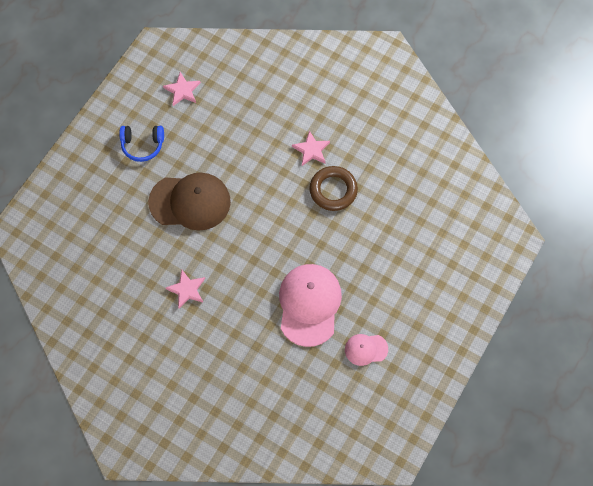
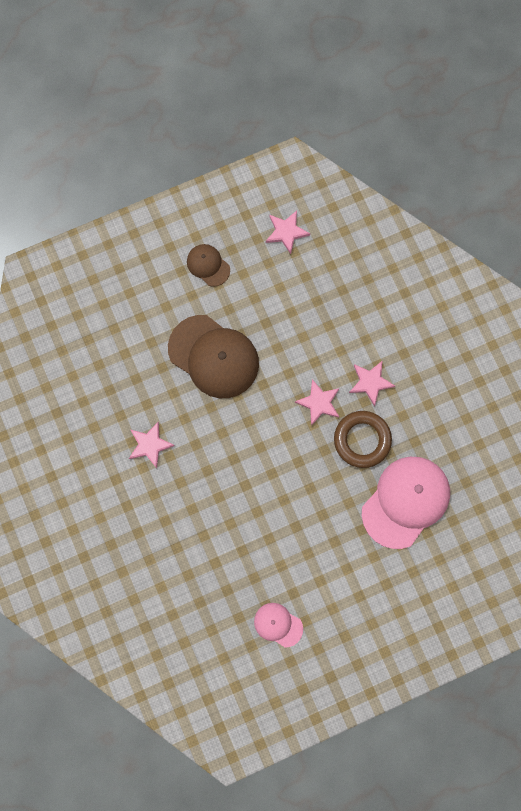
camera: 35 degrees right, 10 degrees up
(142, 145) = (208, 265): blue headphones -> brown cap
(286, 185) = (319, 403): none -> pink star
(309, 305) = (255, 542): pink cap -> pink cap (405, 502)

